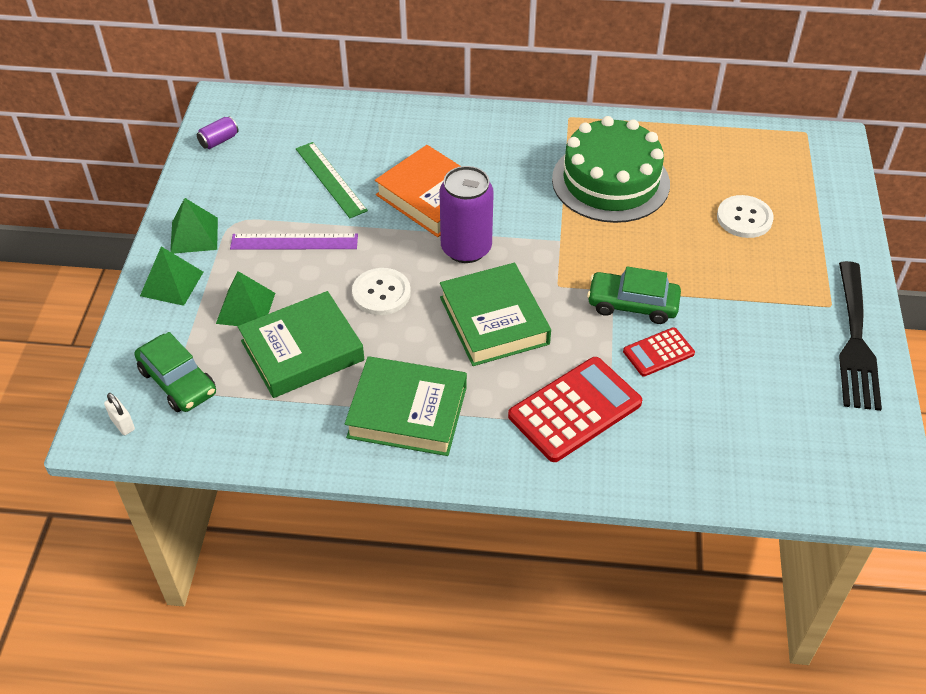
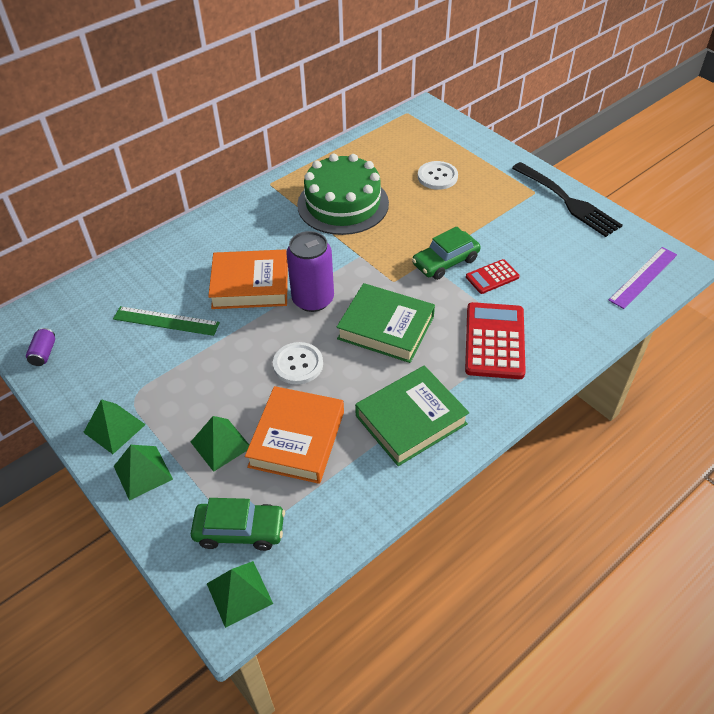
camera: 45 degrees left, 0 degrees up
(122, 424) = (239, 593): white padlock -> green pyramid
(294, 242) = (195, 377): purple ruler -> purple ruler (643, 277)
(302, 350) = (297, 439): green book -> orange book
(658, 352) = (492, 277): red calculator -> red calculator turned 45 degrees clockwise

